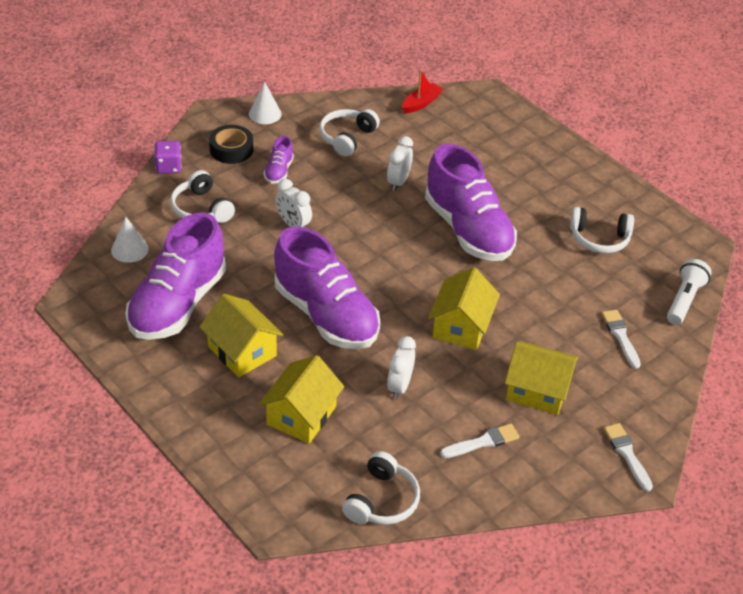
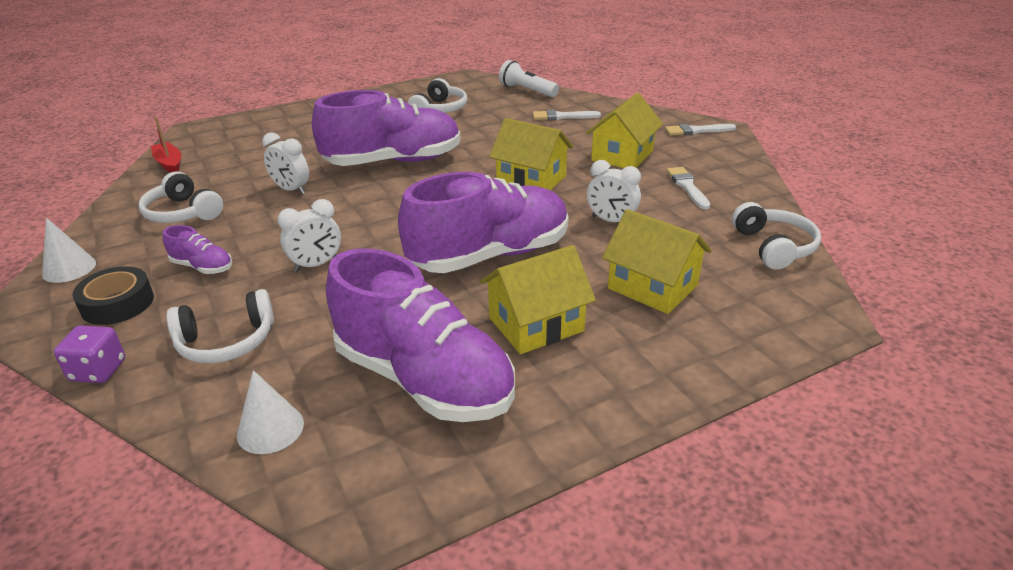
camera: 75 degrees left, 10 degrees down
(381, 500) = (773, 247): white headphones -> white headphones turned 45 degrees clockwise

